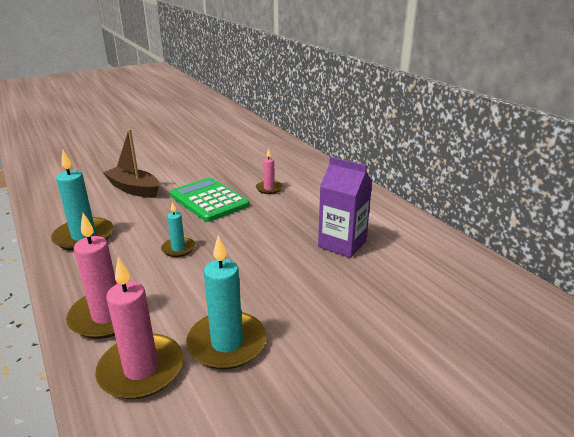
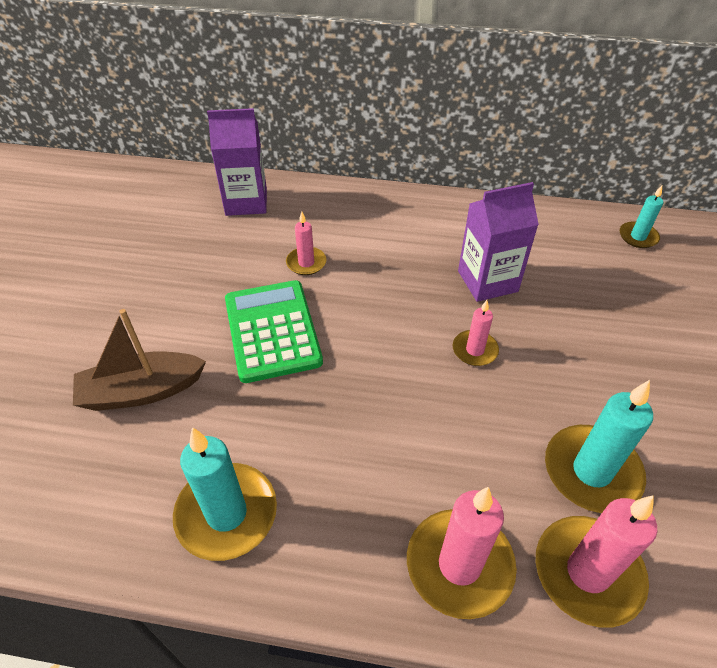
camera: 50 degrees left, 20 degrees up
(178, 249) = (366, 421): turquoise candle -> turquoise candle (638, 237)
(209, 200) = (272, 330): green calculator -> green calculator turned 75 degrees clockwise
(276, 261) = (474, 350): none -> pink candle
(288, 158) = (246, 202): none -> purple carton

